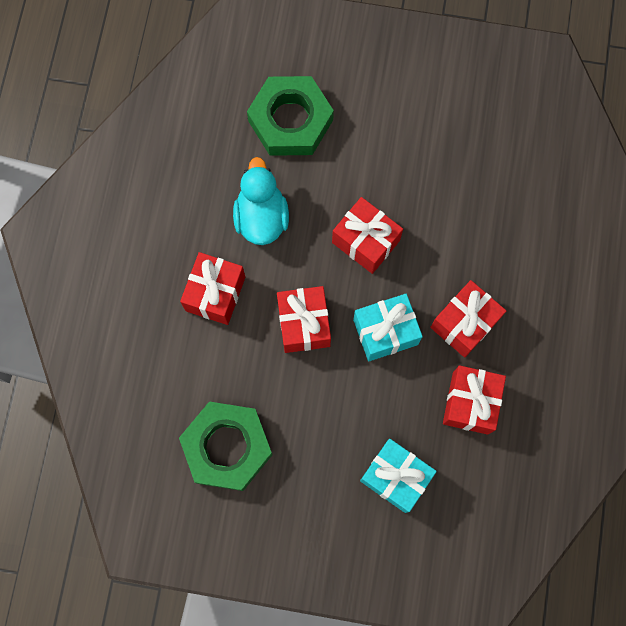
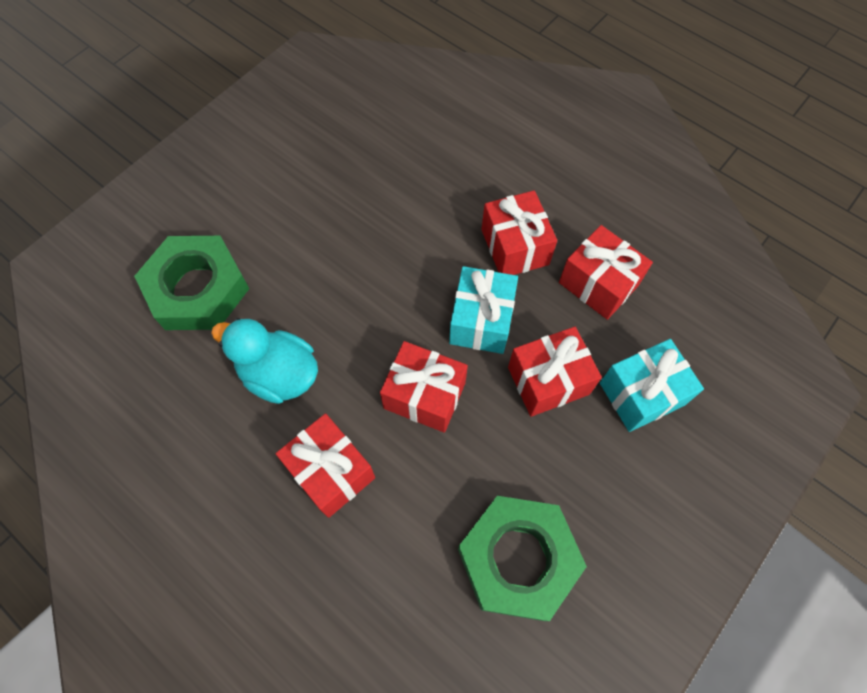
camera: 60 degrees left, 10 degrees down
(365, 241) = (375, 288): red gift -> red gift (548, 380)

